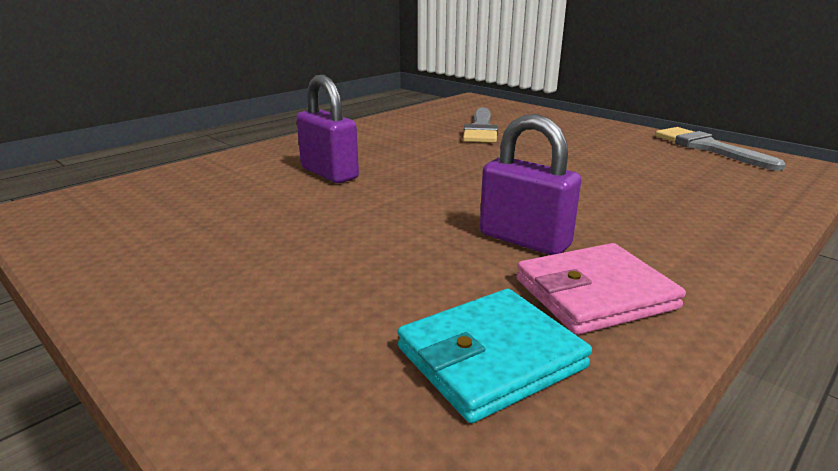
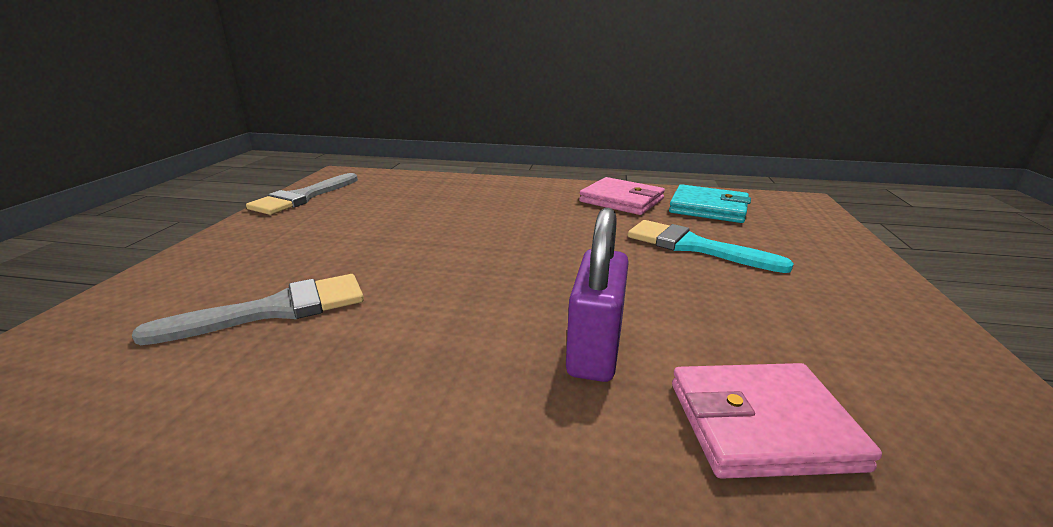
camera: 125 degrees left, 0 degrees up
(220, 184) = (761, 424): none -> pink wallet
(389, 266) = (694, 247): none -> turquoise brush
(524, 240) = (591, 222): purple padlock -> none

